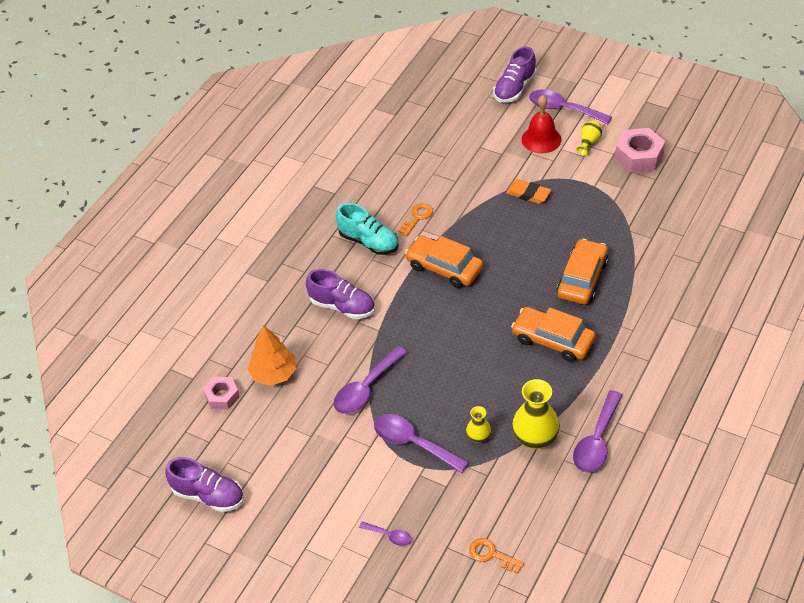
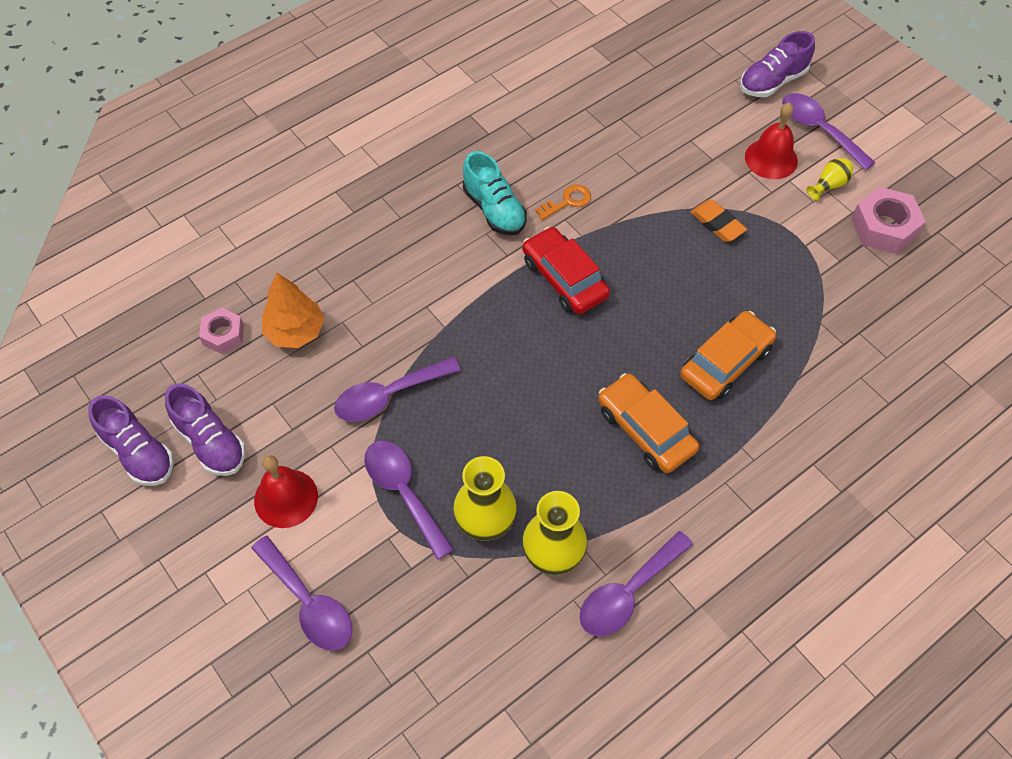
camera: 20 degrees right, 10 degrees up
(333, 480) = (286, 498): none -> red bell
(342, 306) = (419, 279): purple shoe -> purple shoe (211, 442)
(389, 536) = (308, 603): purple spoon -> purple spoon, size x1.99
(444, 267) = (564, 278): orange car -> red car
(478, 437) = (485, 520): yellow vase -> yellow vase, size x1.86
(491, 555) = (414, 688): orange key -> none

